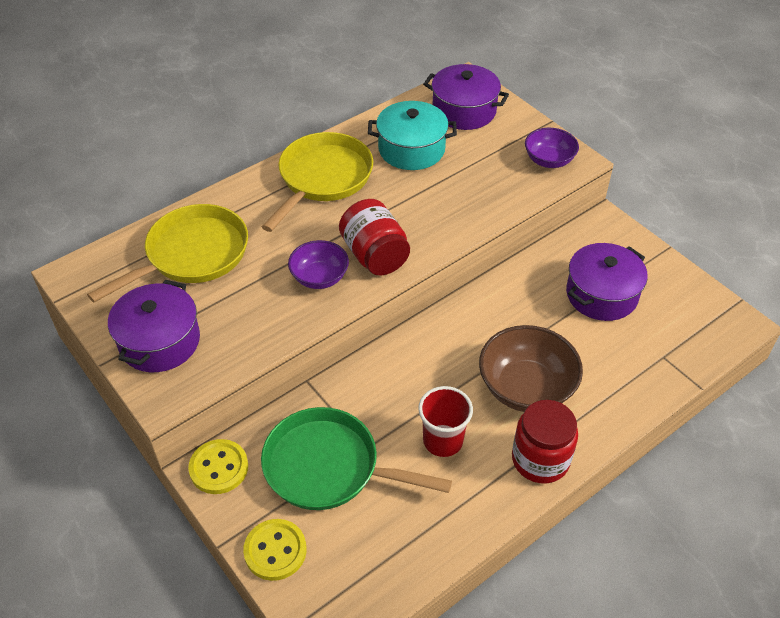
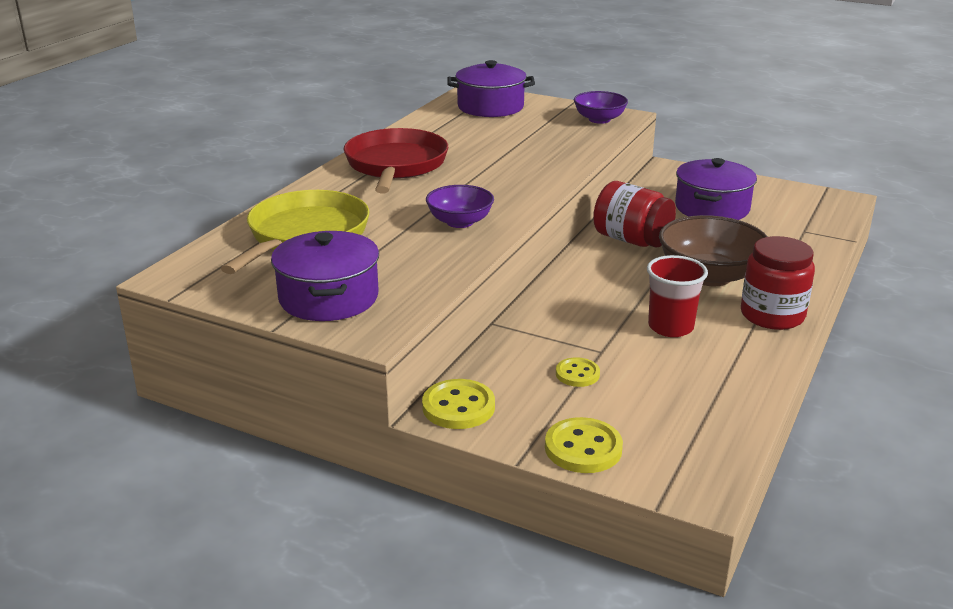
camera: 25 degrees left, 20 degrees down
(322, 178) = (395, 165): yellow pan -> red pan
(329, 467) = (577, 374): green pan -> yellow button
(375, 255) = (500, 199): red jar -> red jar (632, 240)
(411, 149) = (465, 135): turquoise pot -> none

